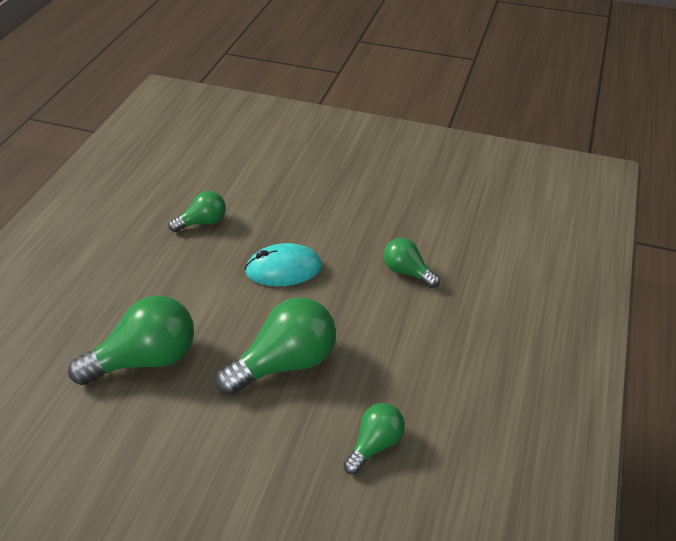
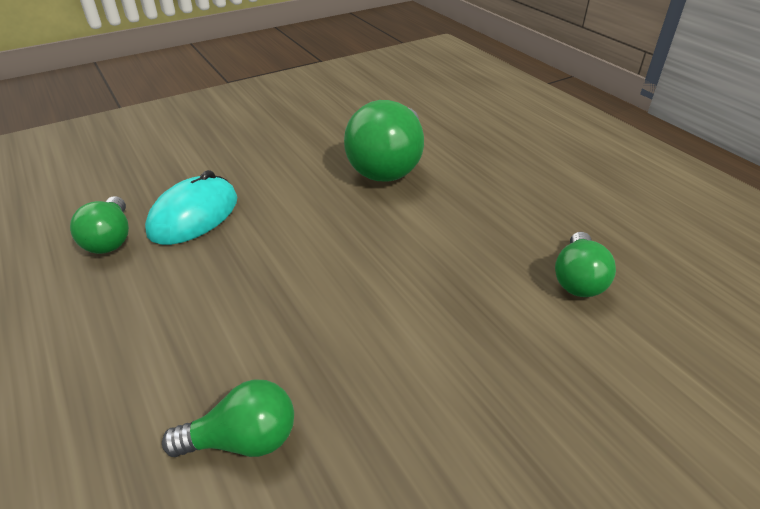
camera: 130 degrees right, 5 degrees down
(284, 269) = (406, 305): turquoise mouse -> turquoise mouse (194, 216)
(286, 362) = (271, 234): green light bulb -> none

